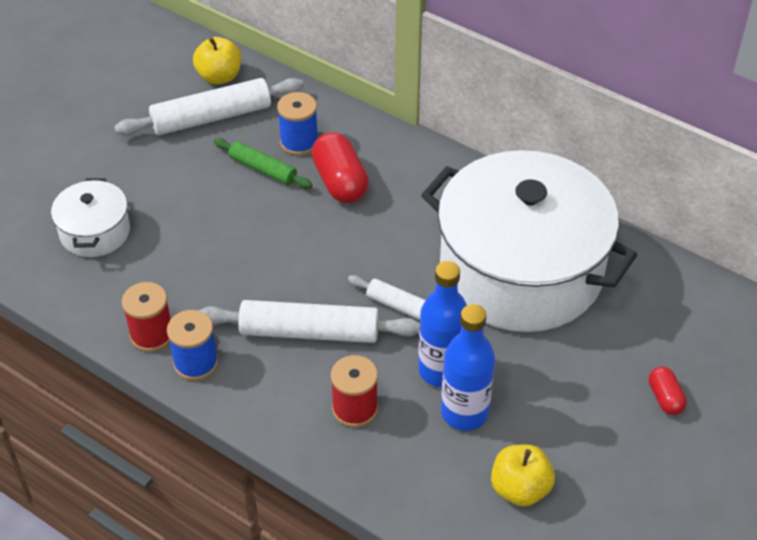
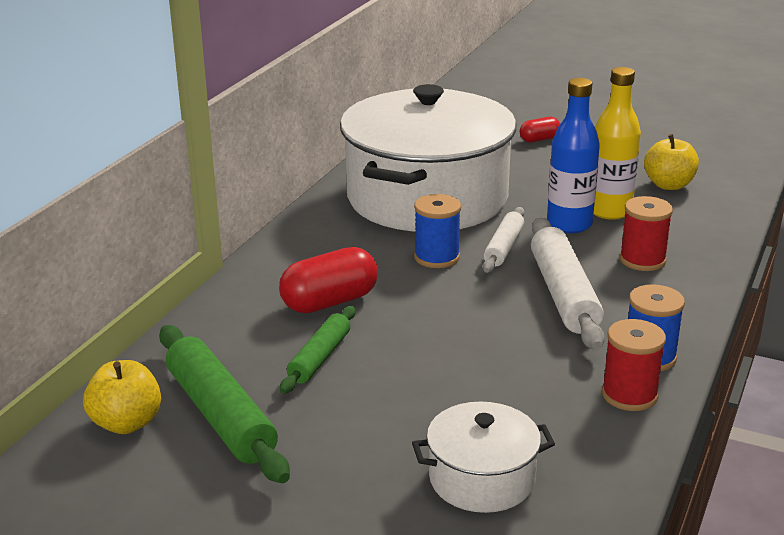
camera: 100 degrees left, 20 degrees down
(211, 117) = (221, 415): white rolling pin -> green rolling pin
(299, 142) = (263, 338): blue spool -> blue spool (437, 257)
(464, 413) = (609, 211): blue bottle -> yellow bottle

